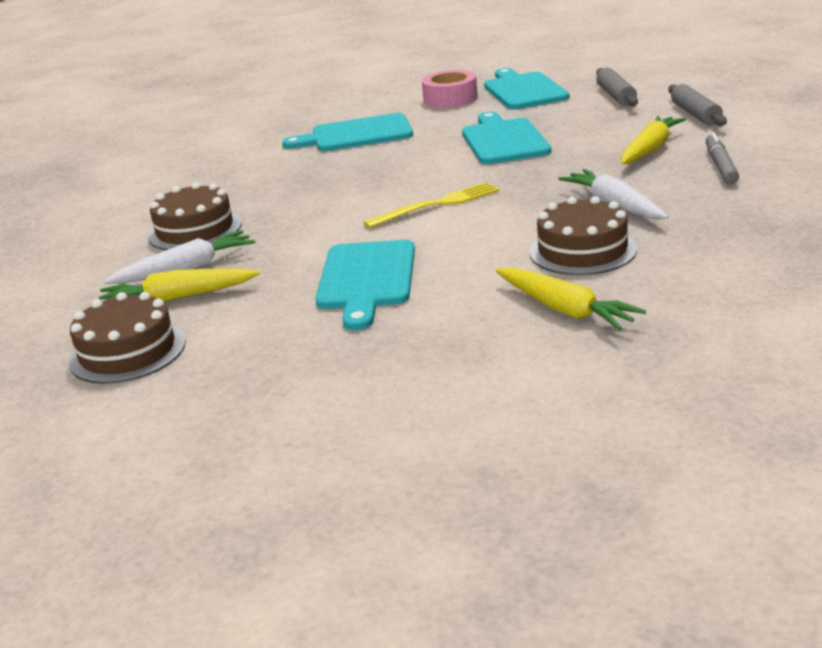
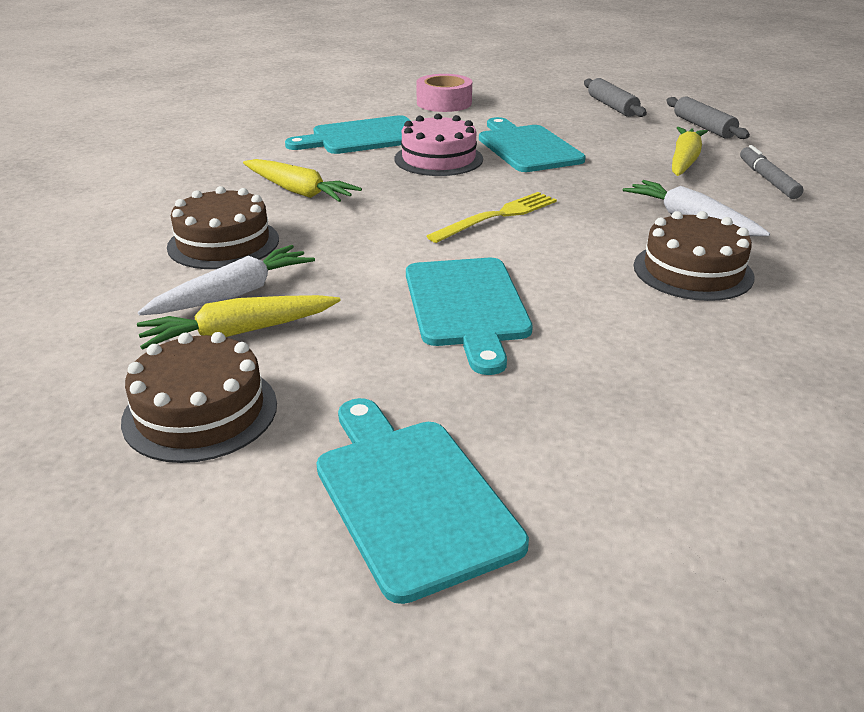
camera: 15 degrees left, 5 degrees up
(414, 153) = (438, 159): none -> pink cake
(524, 90) = (515, 98): turquoise cutting board -> turquoise cutting board (412, 497)
(565, 310) = (724, 344): yellow carrot -> yellow carrot (299, 191)

